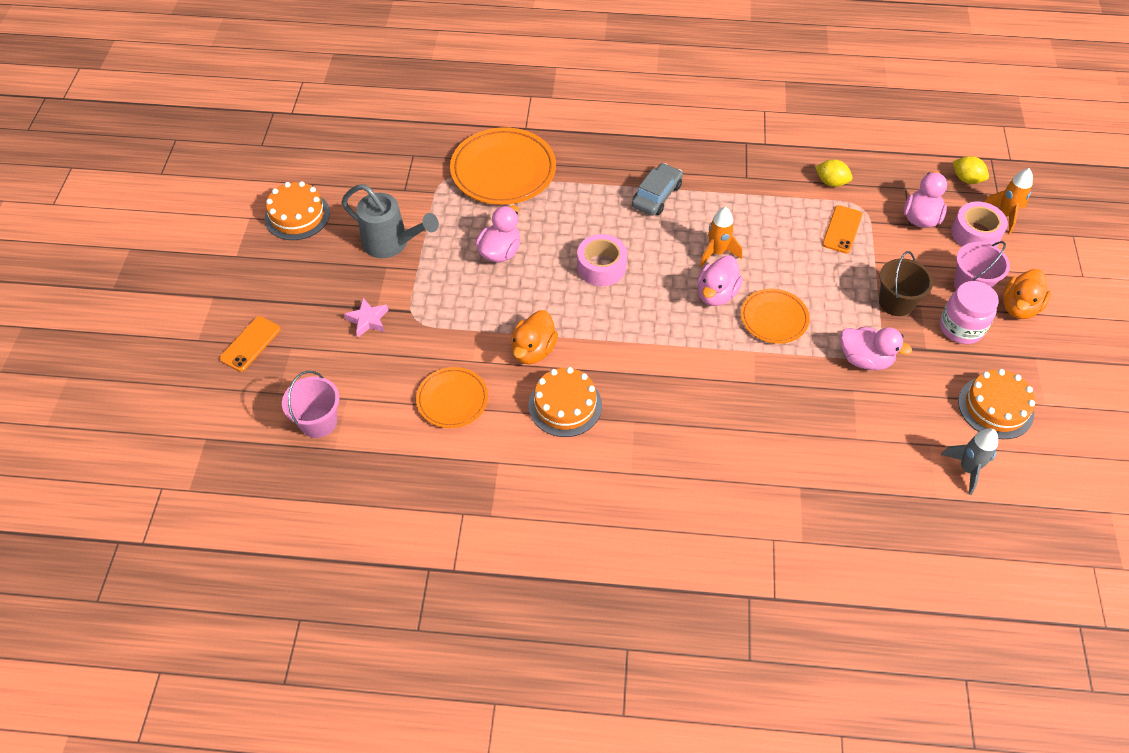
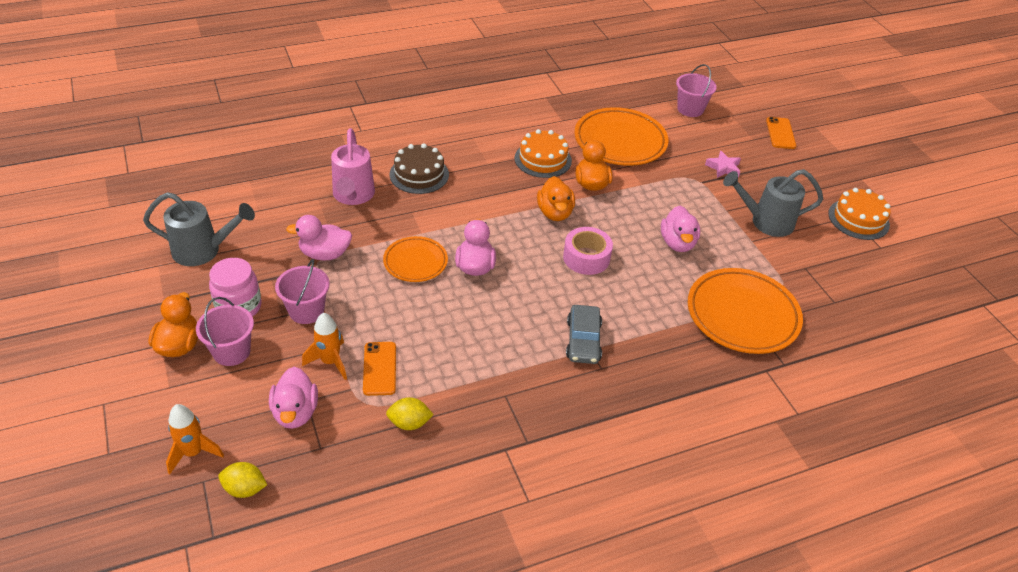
camera: 150 degrees right, 10 degrees down
(452, 400) = (620, 141): orange plate -> orange plate, size x1.72
(599, 327) = (555, 213): none -> orange duck
(717, 253) = (493, 303): orange rocket -> orange rocket (330, 362)
(725, 434) = (419, 174): none -> brown cake
(814, 428) = (353, 196): none -> pink watering can
(896, 302) = (306, 311): brown bucket -> pink bucket
(967, 469) = (226, 203): grey rocket -> none
(975, 234) = (229, 414): pink tape -> none
(995, 407) = (203, 251): orange cake -> grey watering can

